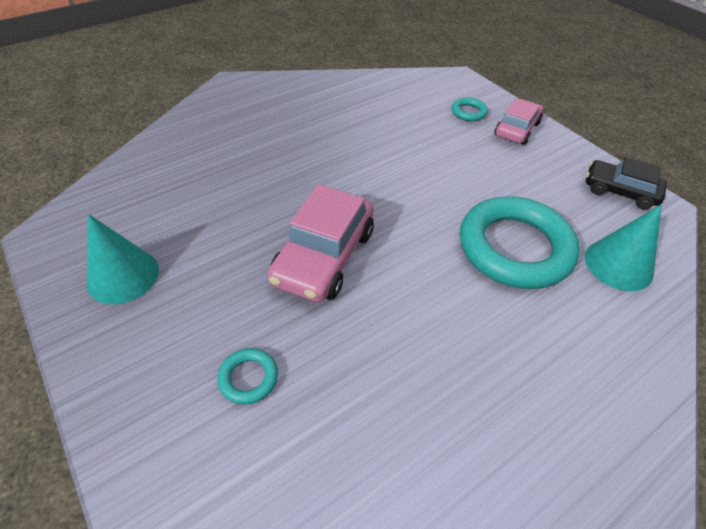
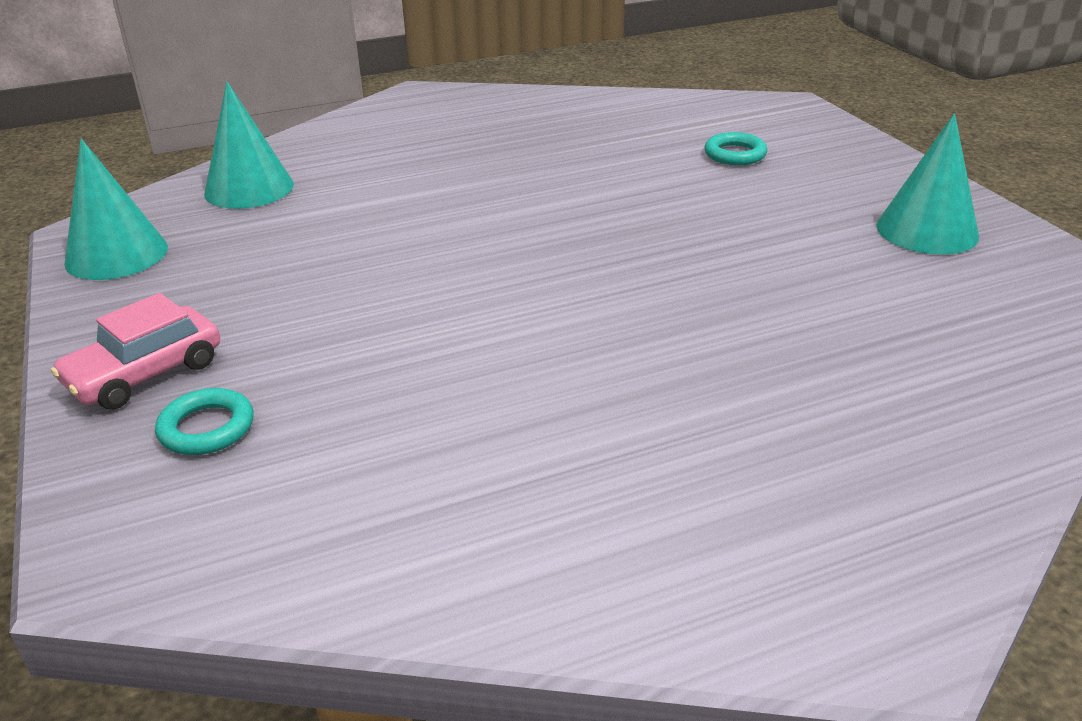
camera: 165 degrees left, 15 degrees down
(324, 256) = (639, 225): pink car -> none
(514, 248) = (364, 212): turquoise ring -> none
(619, 191) = (116, 255): black car -> turquoise cone

